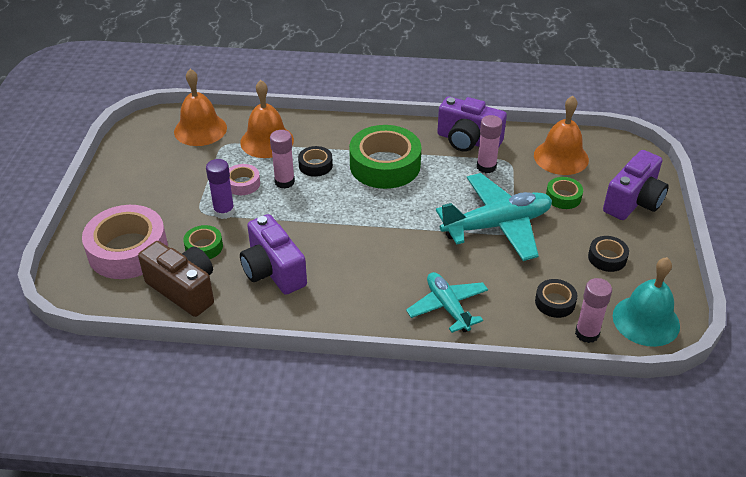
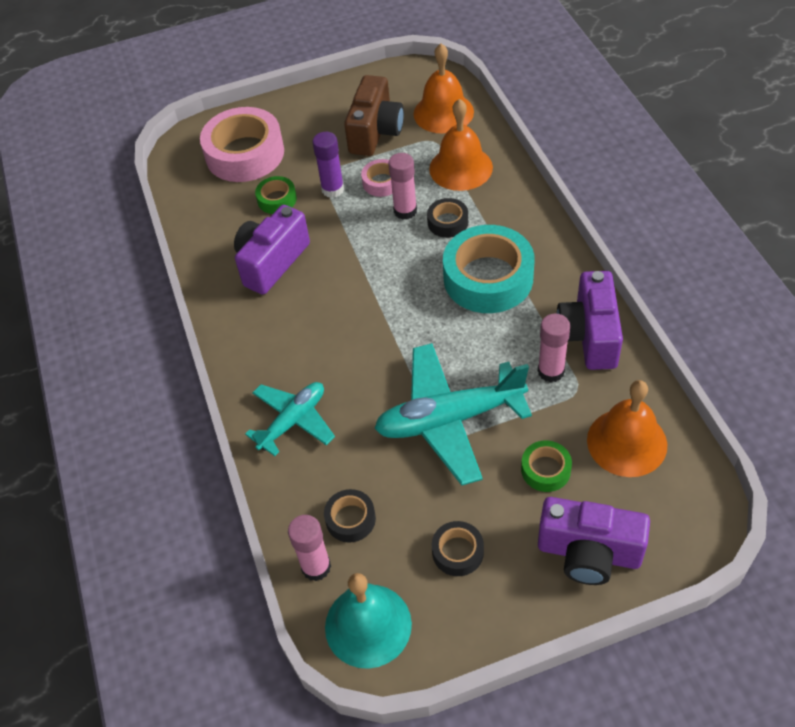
camera: 70 degrees right, 10 degrees up
(184, 289) = (216, 214): brown camera -> brown camera (375, 132)
(385, 165) = (488, 278): green tape -> turquoise tape
(497, 225) = (449, 419): turquoise plane -> turquoise plane turned 120 degrees clockwise

